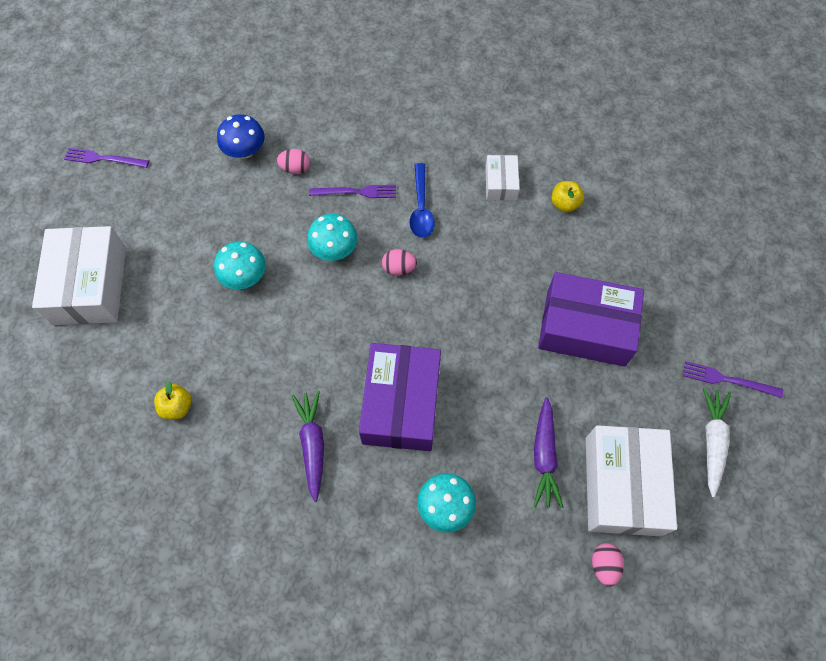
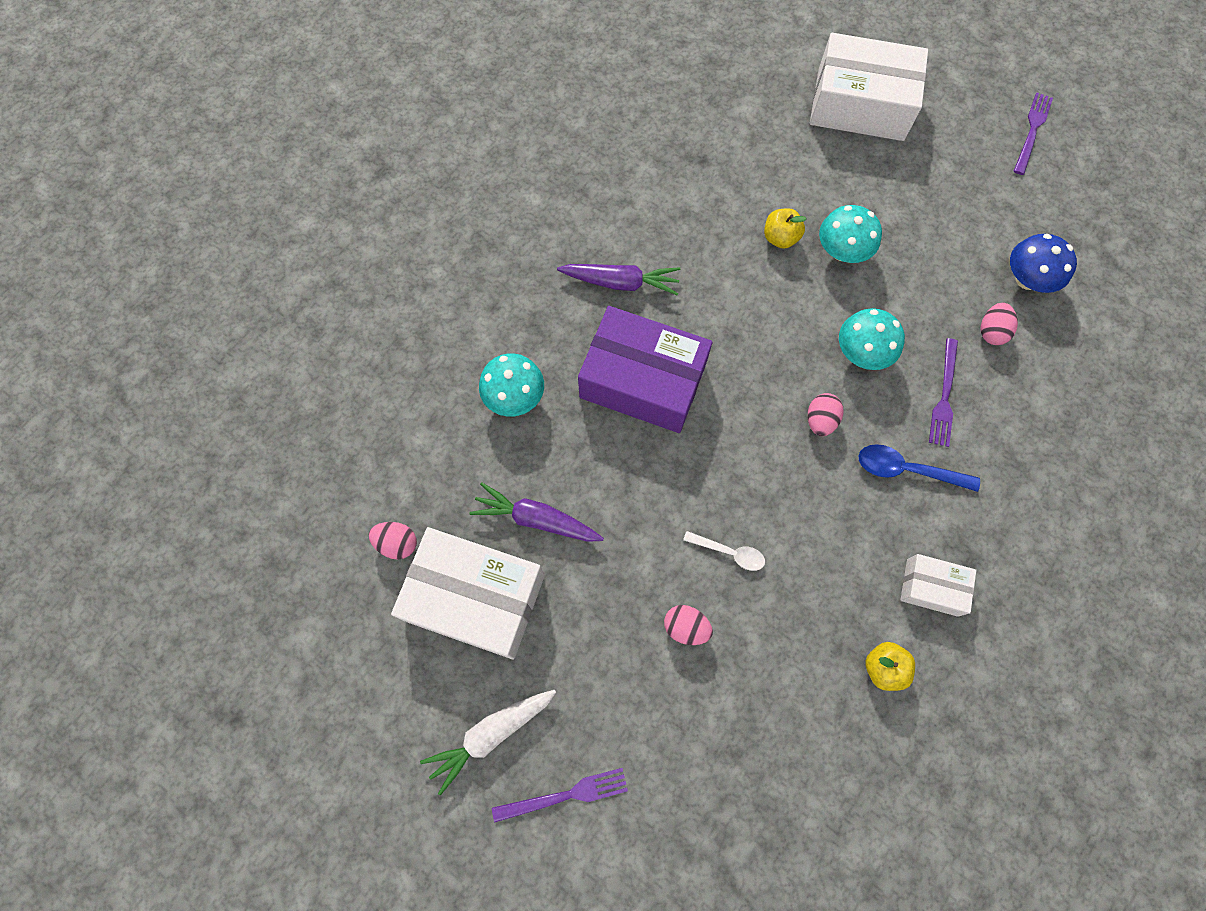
camera: 105 degrees right, 5 degrees up
(177, 406) = (698, 167): yellow apple -> yellow apple (780, 238)
(521, 310) = (729, 552): none -> white spoon
(585, 328) = (685, 627): purple box -> pink egg
(712, 442) = (491, 734): white carrot -> white carrot turned 120 degrees clockwise
(727, 380) = (565, 795): purple fork -> purple fork turned 45 degrees clockwise

